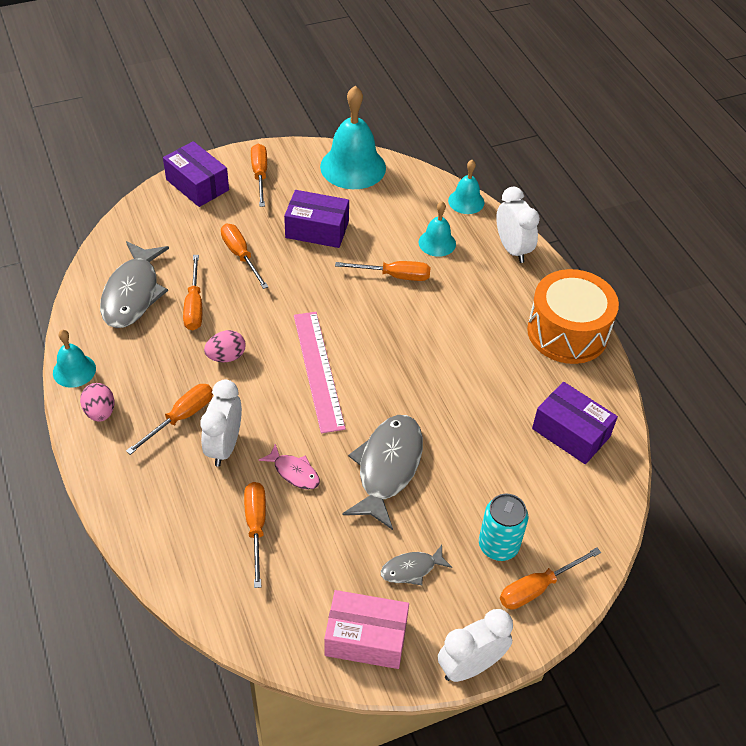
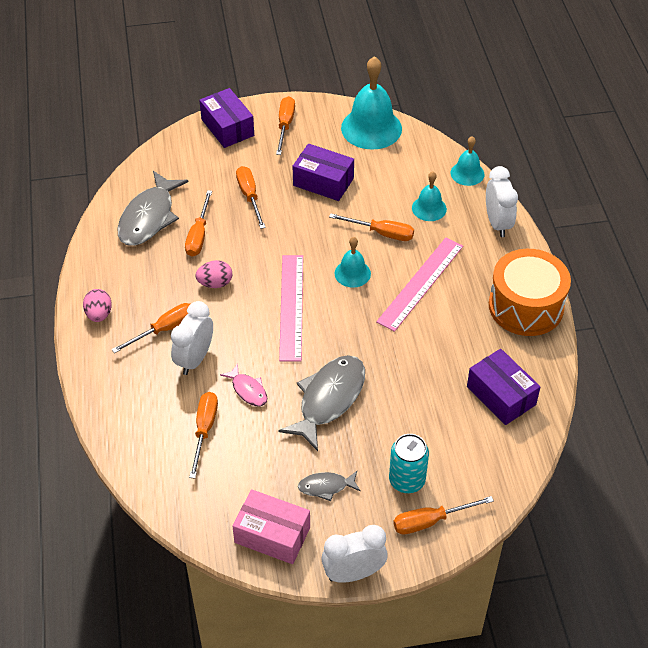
camera: 15 degrees right, 0 degrees up
(74, 370) = (85, 276): turquoise bell -> turquoise bell (352, 273)
(451, 324) = (420, 283): none -> pink ruler

